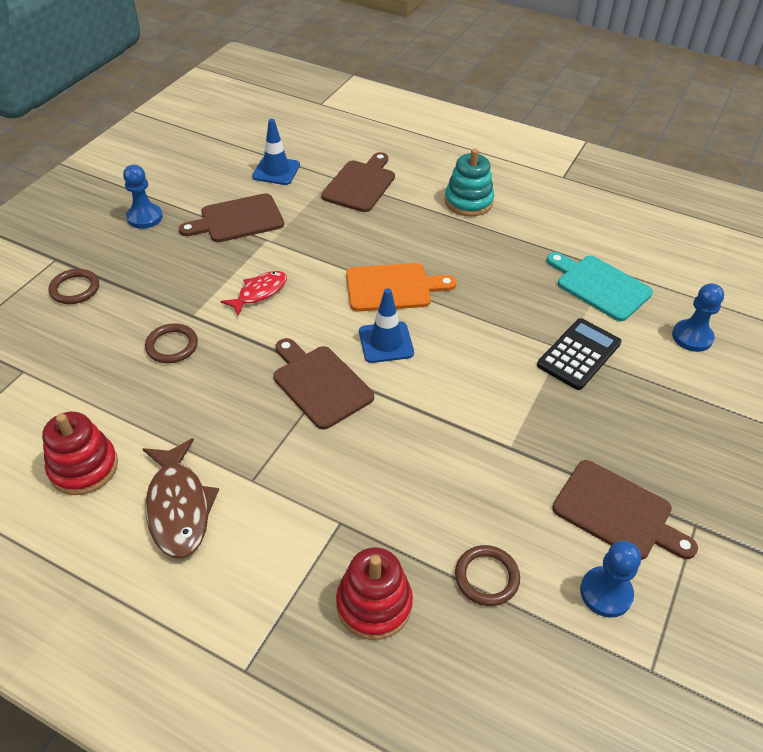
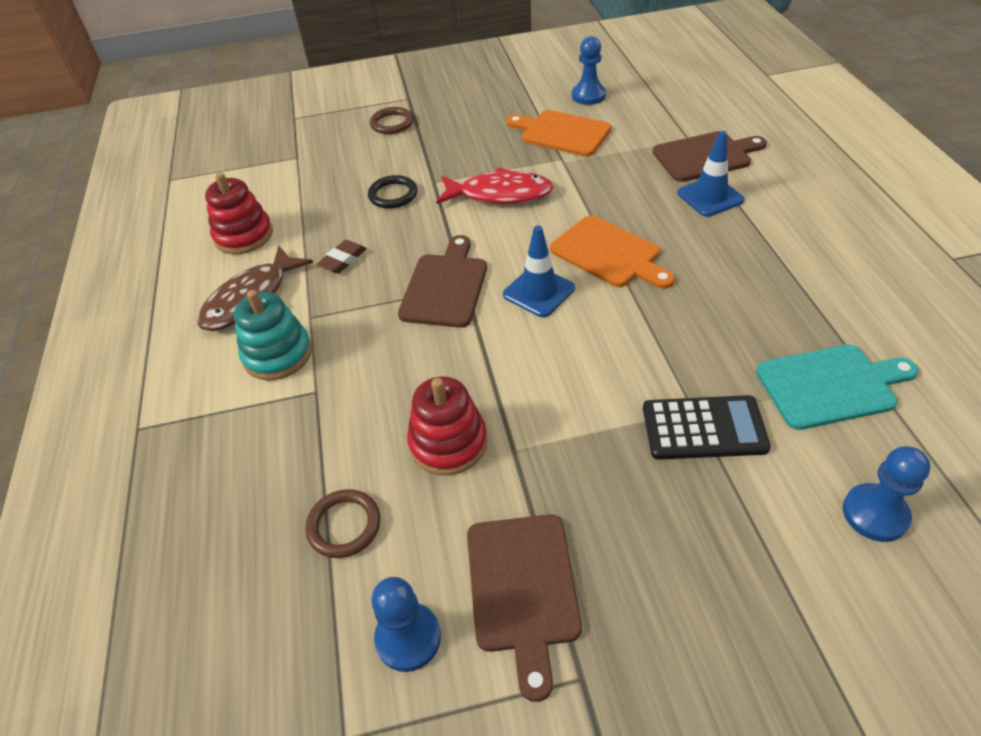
camera: 55 degrees right, 0 degrees up
(145, 217) = (499, 99): blue pawn -> blue pawn (588, 96)
(172, 346) = (393, 195): brown ring -> black ring
(210, 421) = (343, 260): none -> brown eraser
(237, 219) = (561, 133): brown cutting board -> orange cutting board
(259, 293) = (500, 194): red fish -> red fish, size x1.54
(276, 171) = (645, 111): blue traffic cone -> blue traffic cone (710, 197)
(374, 604) = (253, 465): red stacking toy -> red stacking toy (448, 443)
(468, 202) = (795, 224): turquoise stacking toy -> turquoise stacking toy (277, 354)
(599, 286) = (830, 385): turquoise cutting board -> turquoise cutting board turned 75 degrees clockwise

